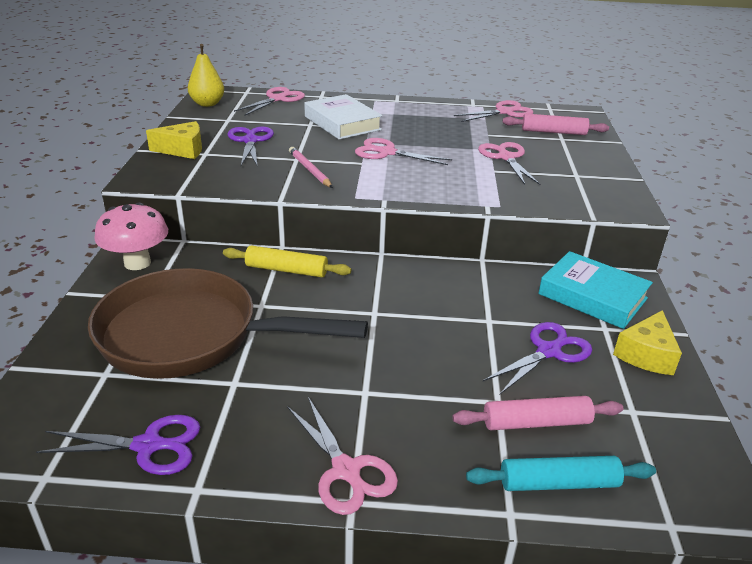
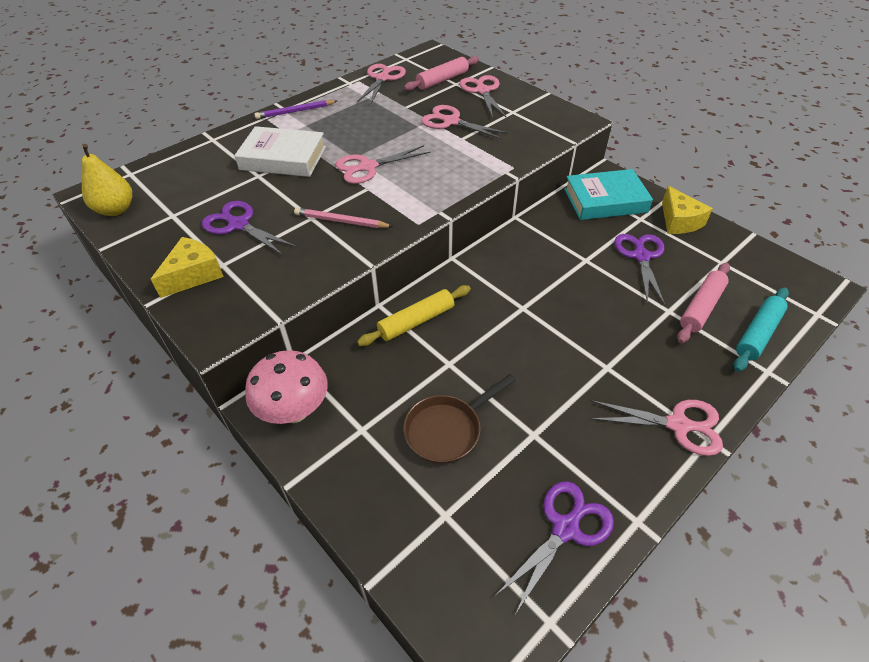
camera: 45 degrees left, 15 degrees up
(191, 336) = (447, 430): brown pan -> brown pan, size x0.48
(278, 99) = (178, 164): pink scissors -> pink scissors (482, 91)
(400, 104) = (295, 111): none -> purple pencil

